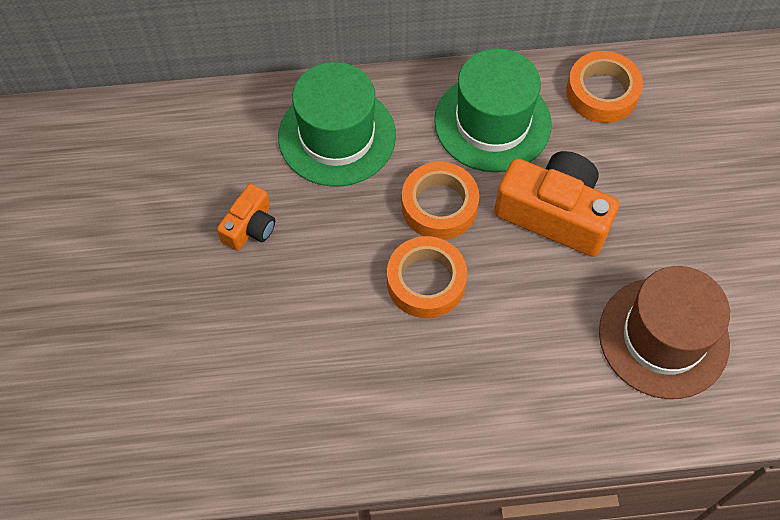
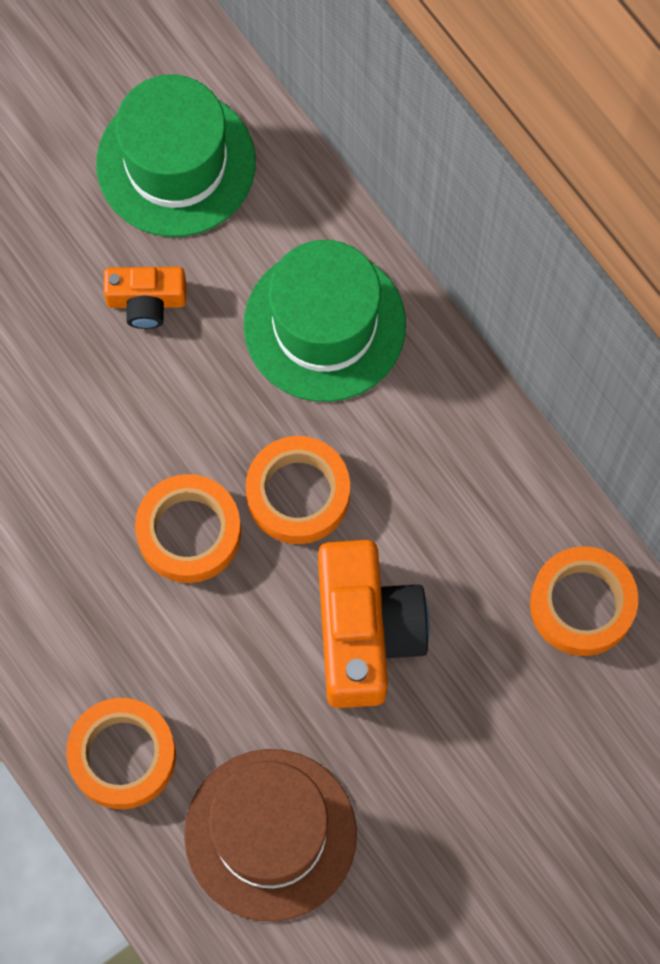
camera: 60 degrees right, 10 degrees up
(492, 122) = (454, 494): green hat -> green hat (176, 163)
(560, 402) = (122, 756): none -> orange tape

